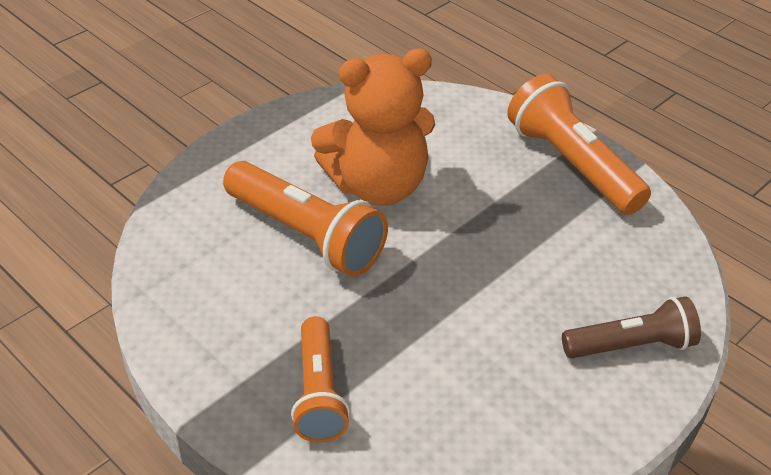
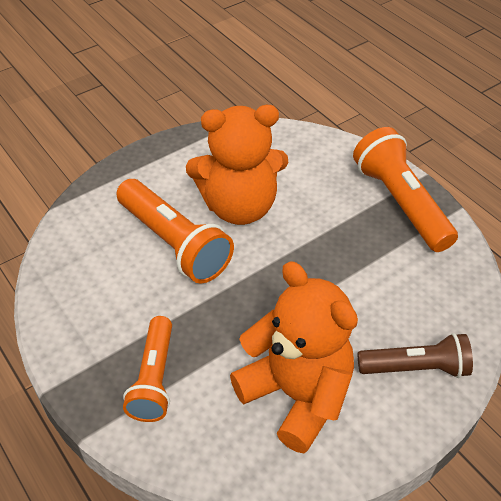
camera: 10 degrees right, 5 degrees up
(497, 391) = (296, 394): none -> orange teddy bear

